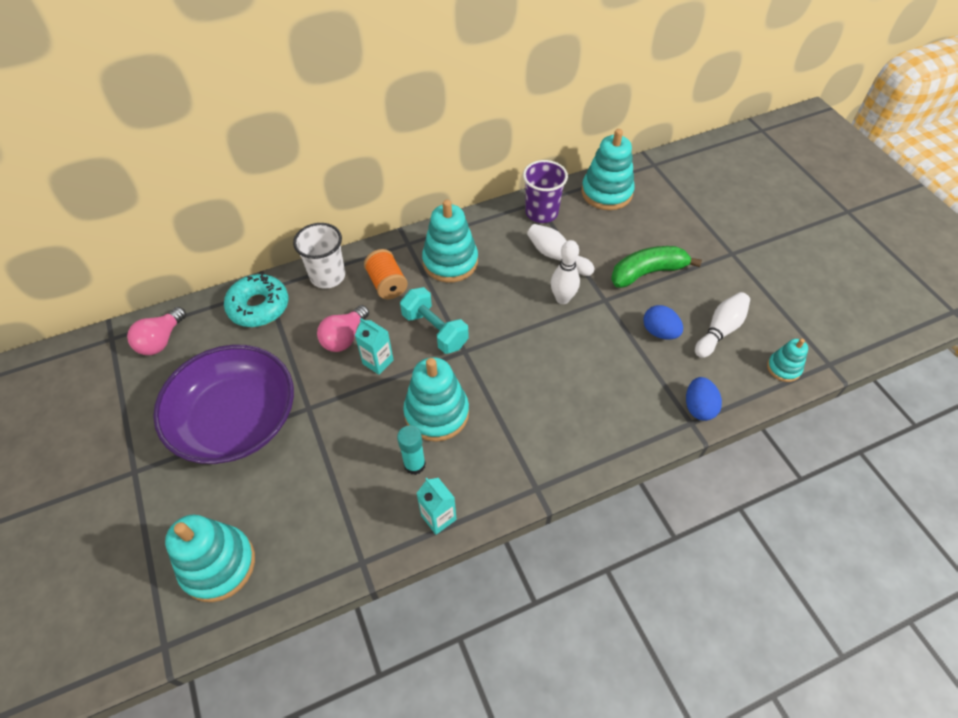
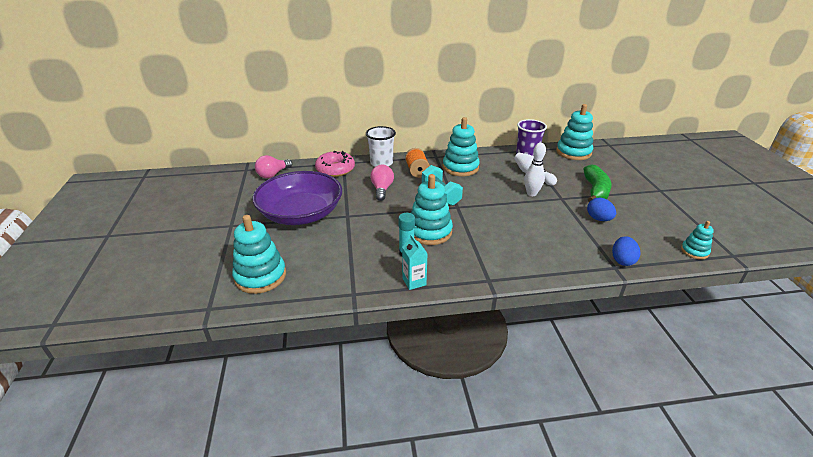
camera: 15 degrees right, 20 degrees down
(259, 306) = (335, 169): turquoise donut -> pink donut
(344, 337) = (382, 189): pink light bulb -> pink light bulb turned 135 degrees clockwise
(378, 362) = (399, 203): turquoise carton -> none
(647, 273) = (595, 190): green banana -> green banana turned 105 degrees clockwise
(720, 330) = (645, 225): white bowling pin -> none

